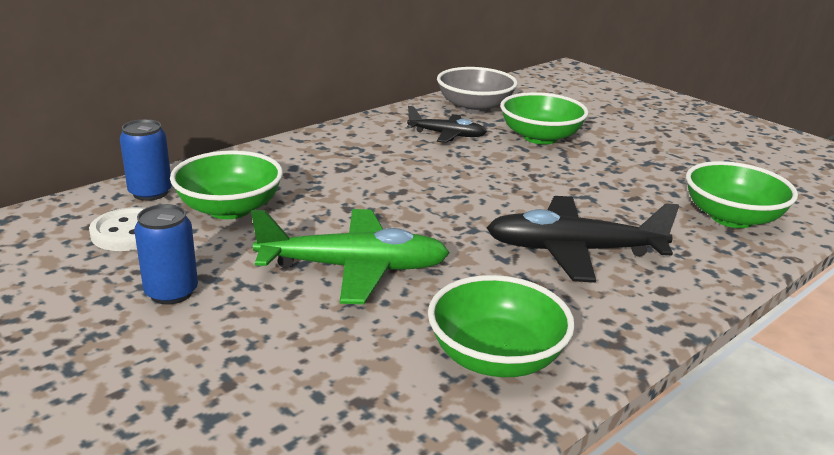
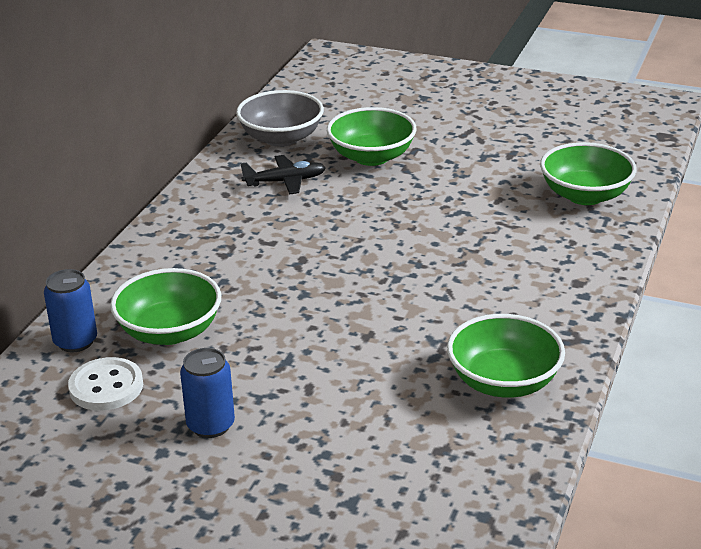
camera: 25 degrees left, 5 degrees up
(354, 268) = (335, 349): green plane -> none
(573, 251) = (489, 270): black plane -> none

